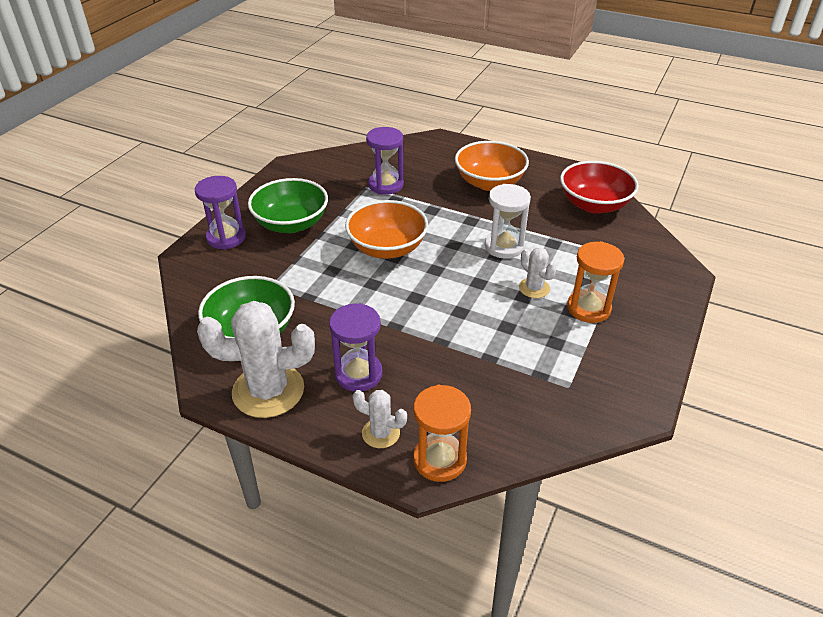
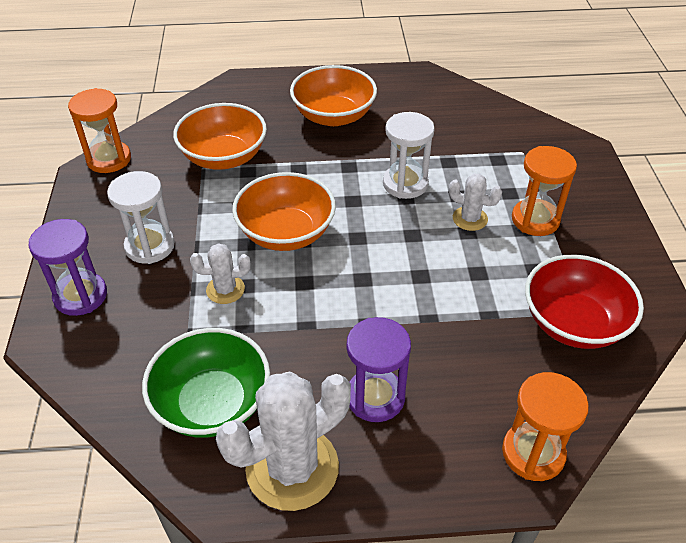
camera: 30 degrees left, 5 degrees up
(291, 224) = (150, 246): green bowl -> white hourglass
(309, 162) = (109, 159): none -> orange hourglass
(381, 433) = (453, 454): white cactus -> white cactus (225, 289)
(386, 185) = (224, 157): purple hourglass -> orange bowl
(594, 205) = (453, 105): red bowl -> red bowl (573, 323)

